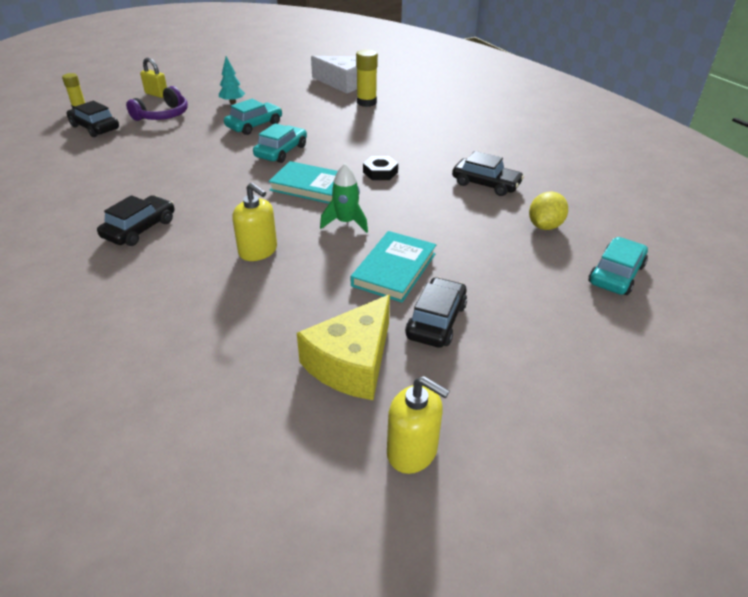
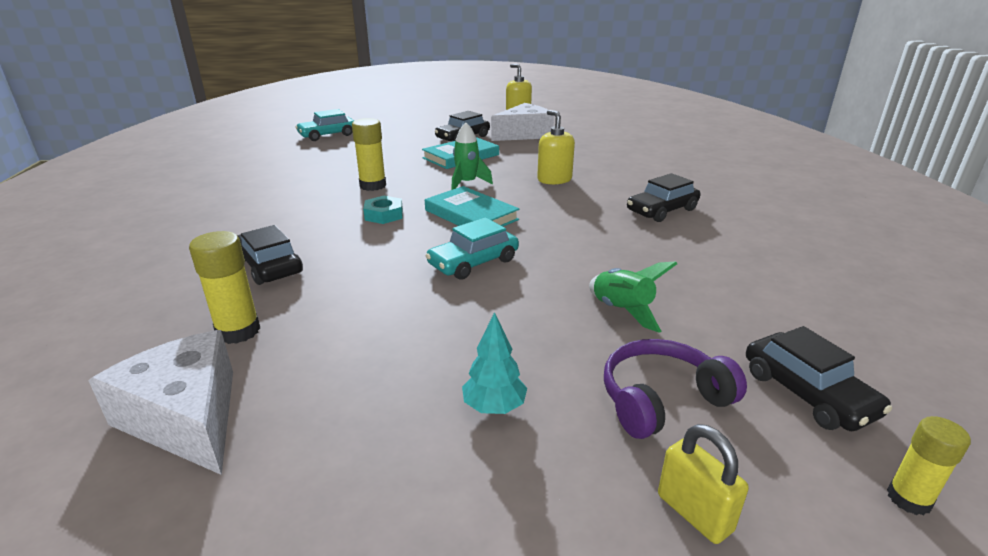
camera: 155 degrees left, 10 degrees down
(180, 143) = (622, 311): none -> green rocket
(254, 125) = (483, 322): turquoise car -> none
(352, 362) = (524, 134): yellow cheese -> white cheese
(380, 172) = (384, 215): black nut -> turquoise nut
(430, 199) = (373, 186): none -> yellow glue stick
(486, 184) = (303, 187): black car -> black car (269, 266)
(544, 226) = (318, 157): yellow lemon -> none

